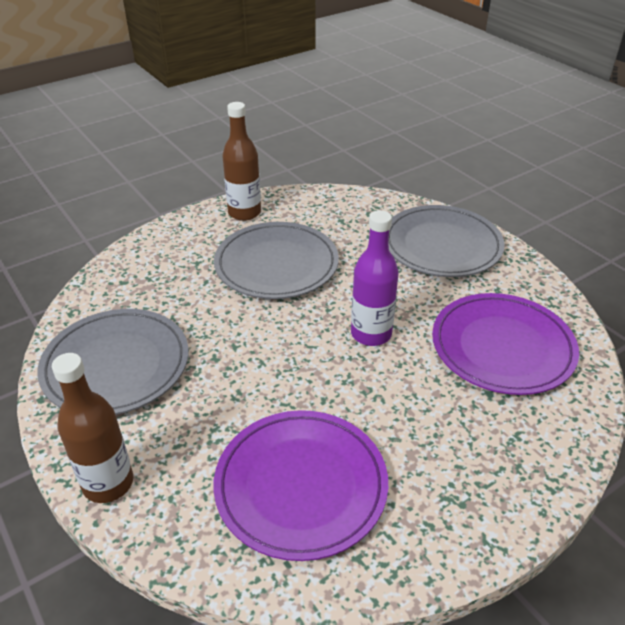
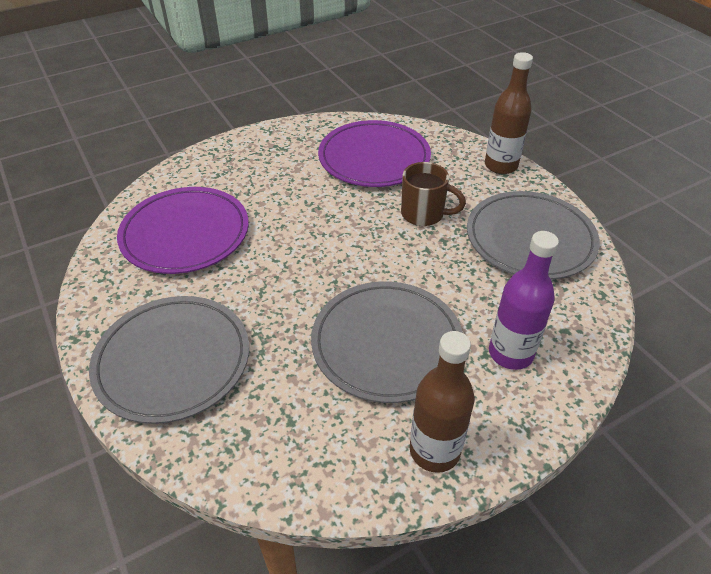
camera: 175 degrees left, 5 degrees up
(233, 390) = (424, 214): none -> brown mug
(371, 334) = (298, 253): purple bottle -> purple bottle (510, 353)

